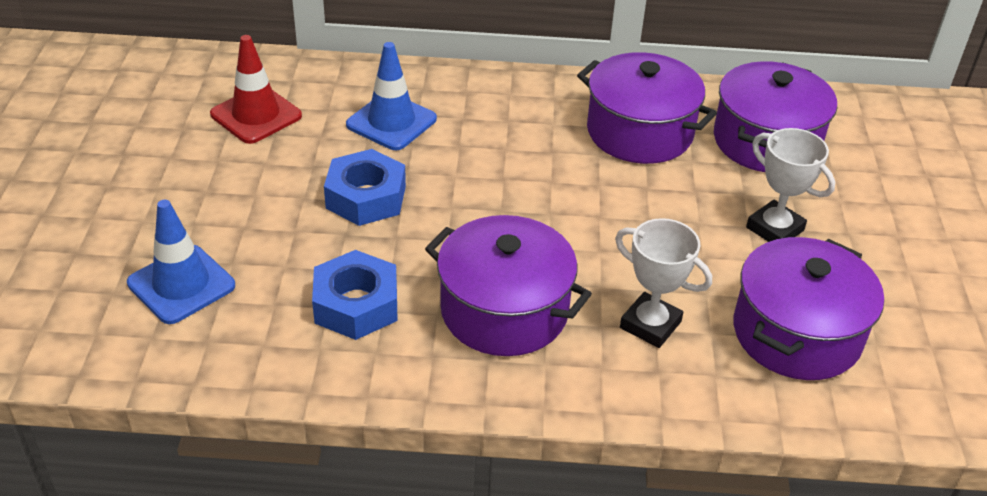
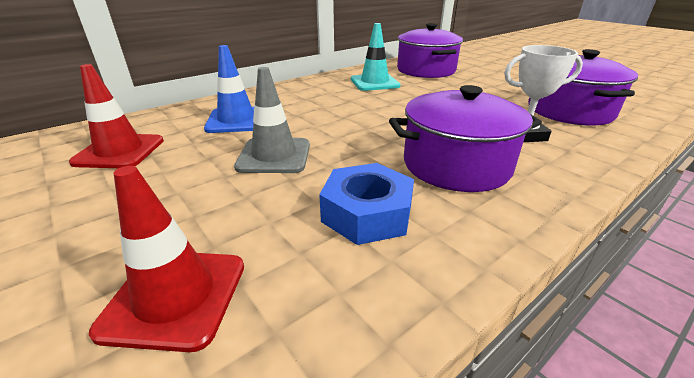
camera: 40 degrees left, 10 degrees down
(181, 284) = (175, 297): blue traffic cone -> red traffic cone
(366, 197) = (274, 156): blue nut -> grey traffic cone
(639, 132) = (374, 83): purple pot -> turquoise traffic cone
(775, 229) = (485, 88): white trophy -> none

